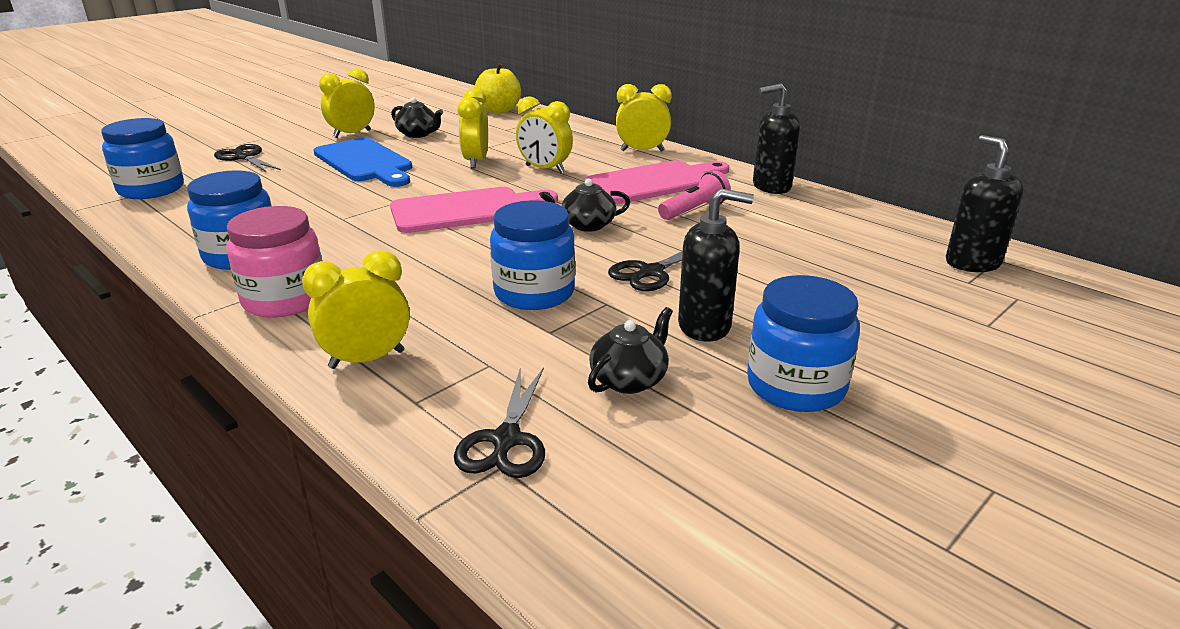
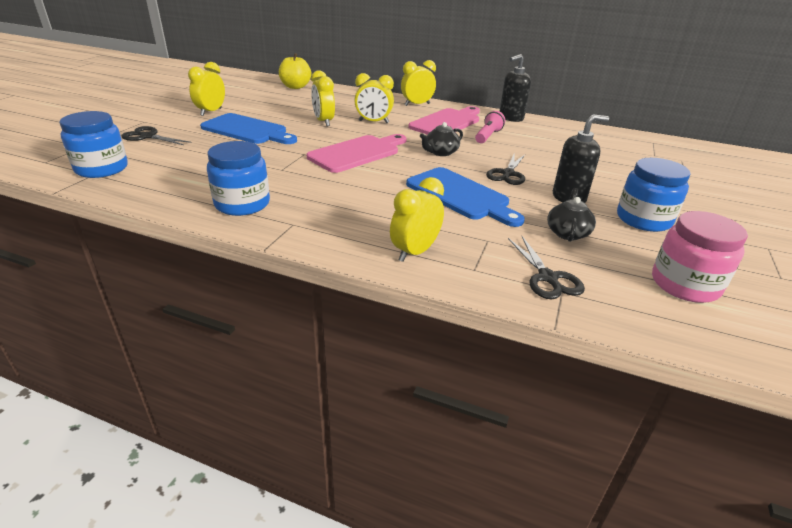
camera: 25 degrees left, 5 degrees up
(285, 299) = (313, 227): pink jar -> pink jar (684, 284)
(418, 134) = (260, 107): black teapot -> none
(534, 293) = (460, 196): blue jar -> blue cutting board
(972, 263) = (645, 146): black soap dispenser -> none

